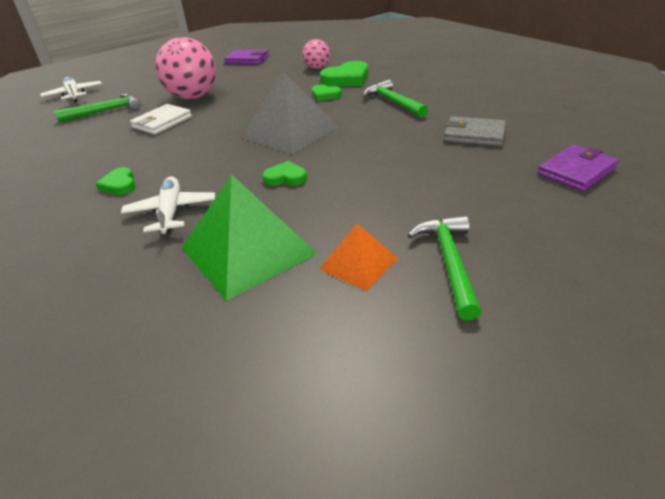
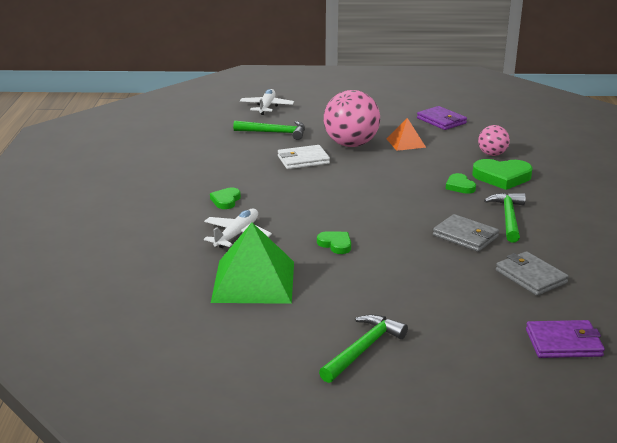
camera: 35 degrees right, 10 degrees down
(290, 132) = (385, 209): grey pyramid -> none
(358, 263) = (307, 321): orange pyramid -> orange pyramid (405, 143)
(383, 126) = (465, 236): none -> grey wallet

